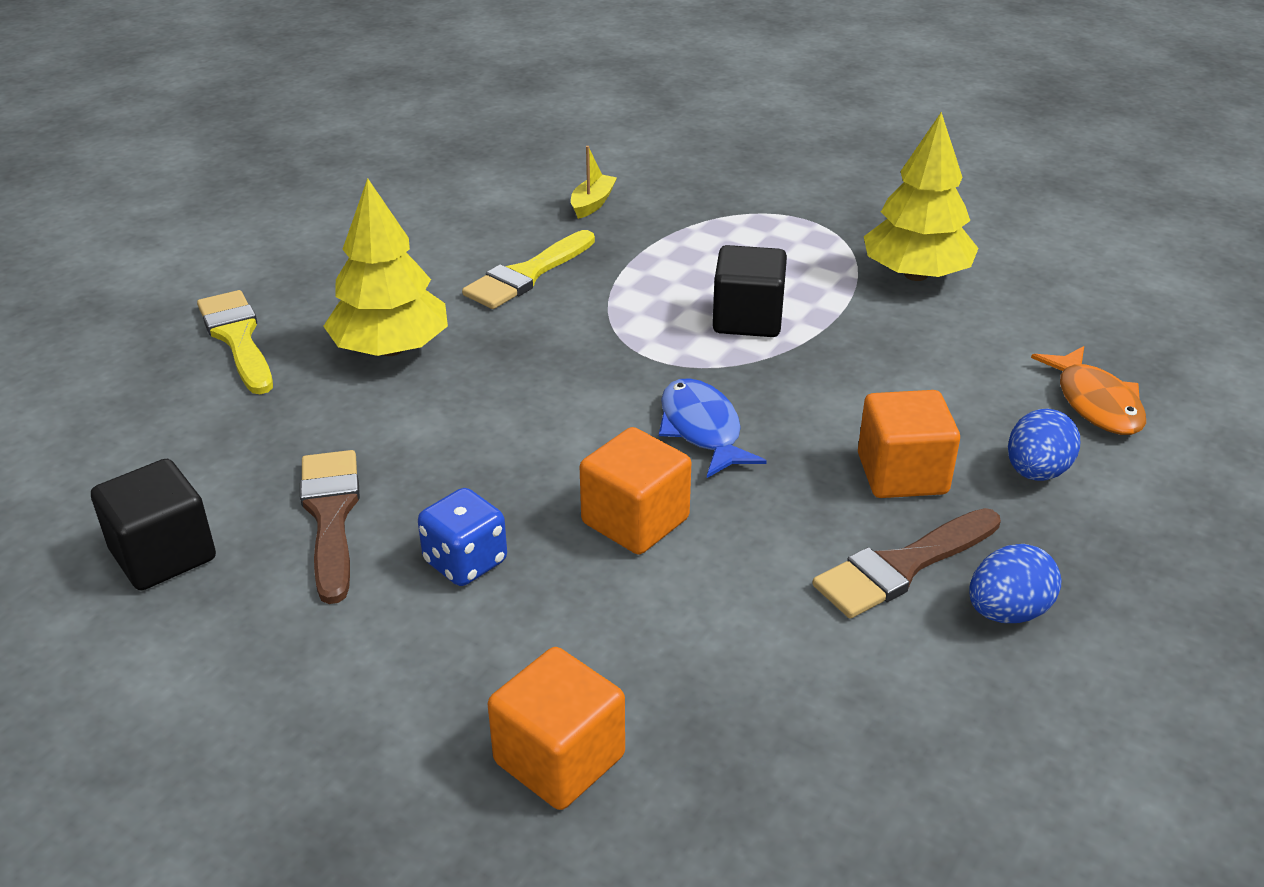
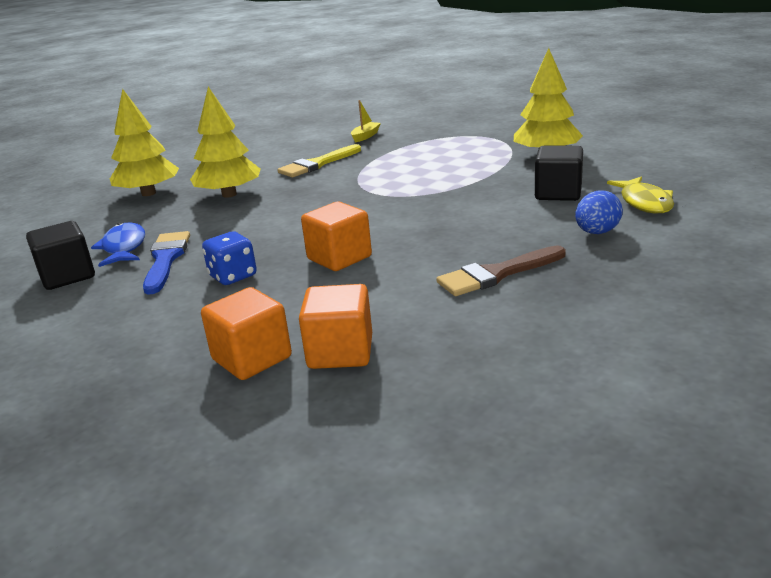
camera: 10 degrees right, 10 degrees down
(237, 338) = (148, 193): yellow brush -> yellow tree
(331, 516) = (166, 259): brown brush -> blue brush
(702, 429) = (394, 220): blue fish -> blue fish (124, 247)
(747, 319) = (438, 176): black cube -> black cube (558, 193)
(902, 474) = (510, 235): orange cube -> orange cube (340, 352)
(1007, 612) = (558, 293): blue egg -> none
(1095, 403) = (644, 203): orange fish -> yellow fish

